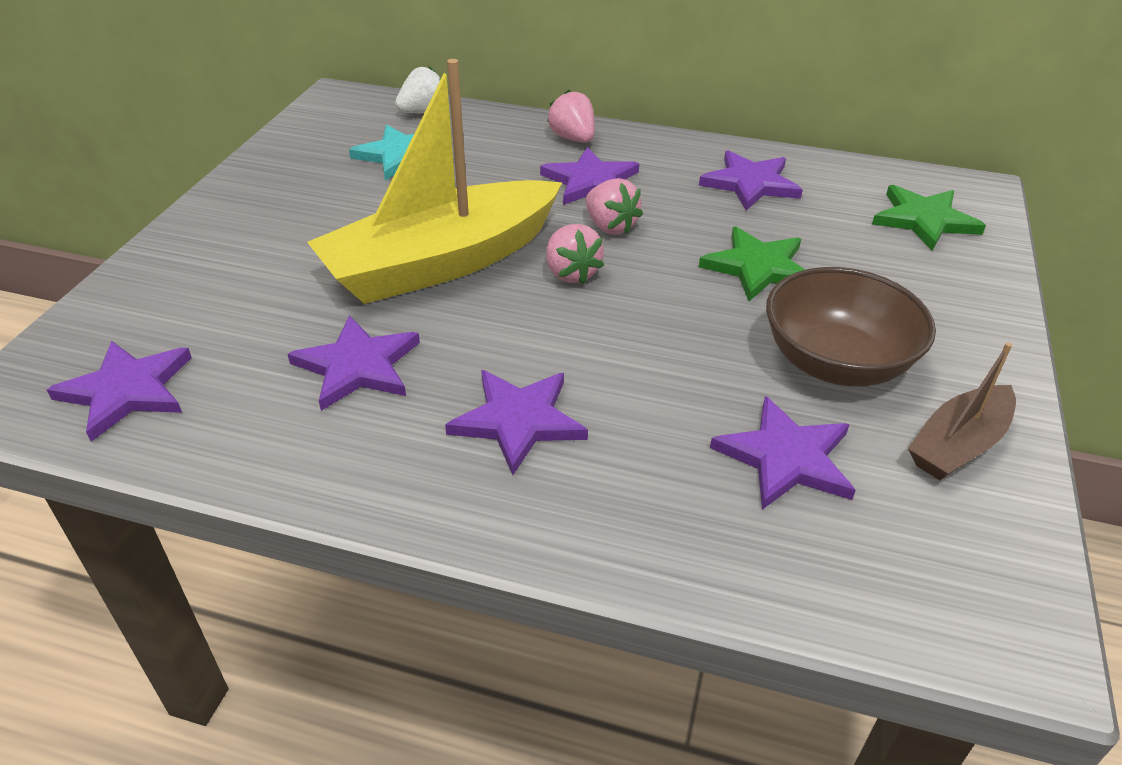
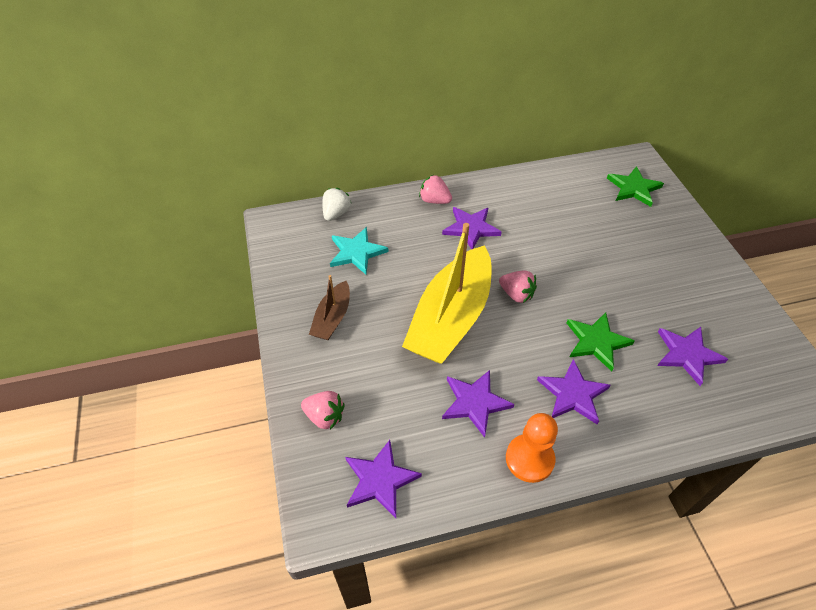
camera: 30 degrees left, 10 degrees up
(353, 466) = (529, 459): none -> orange pawn
(610, 226) = (507, 255): pink strawberry -> pink strawberry (325, 416)
(750, 183) = (544, 196): purple star -> none
(758, 267) = (591, 251): green star -> green star (596, 342)
(836, 363) = (665, 293): brown bowl -> none
(958, 445) = (738, 314): brown boat -> brown boat (332, 318)

